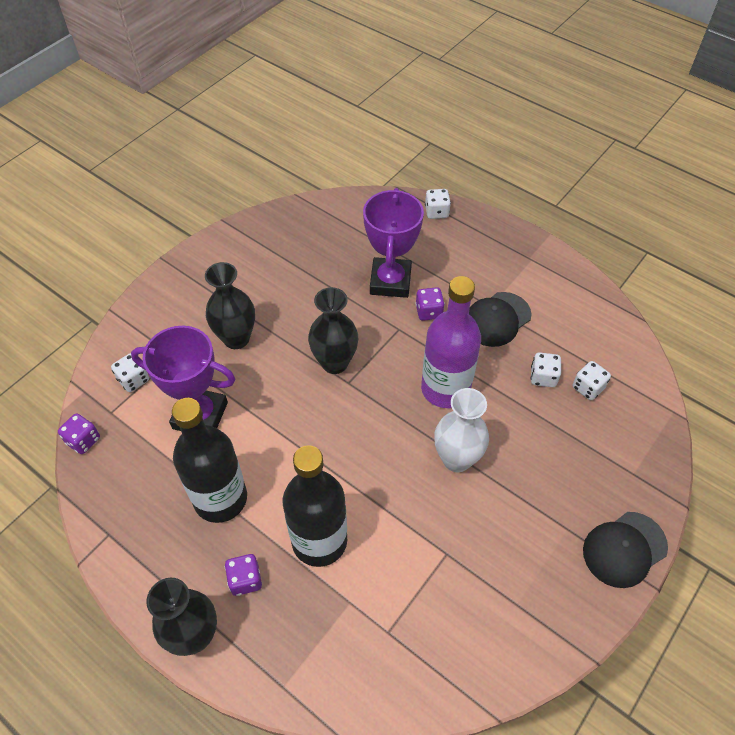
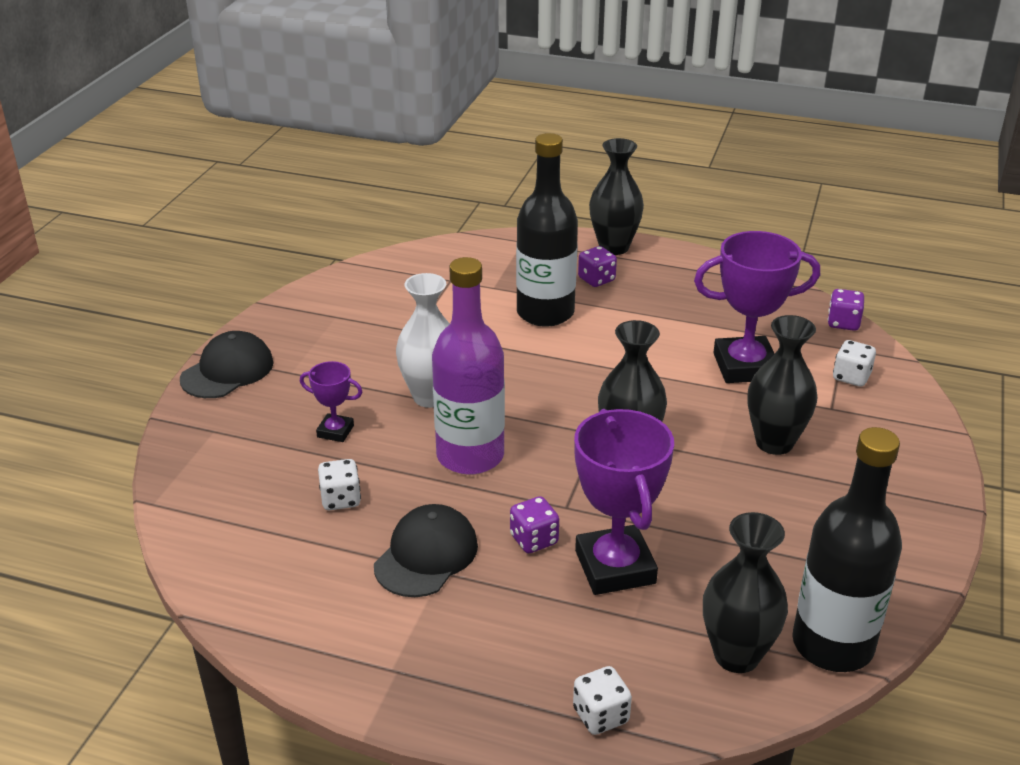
camera: 160 degrees right, 20 degrees down
(220, 499) = (663, 317): black bottle -> black bottle (832, 645)
(356, 220) = (736, 655): none -> black vase
(538, 443) = (335, 431): none -> purple trophy
(588, 388) = (275, 502): white dice -> none

